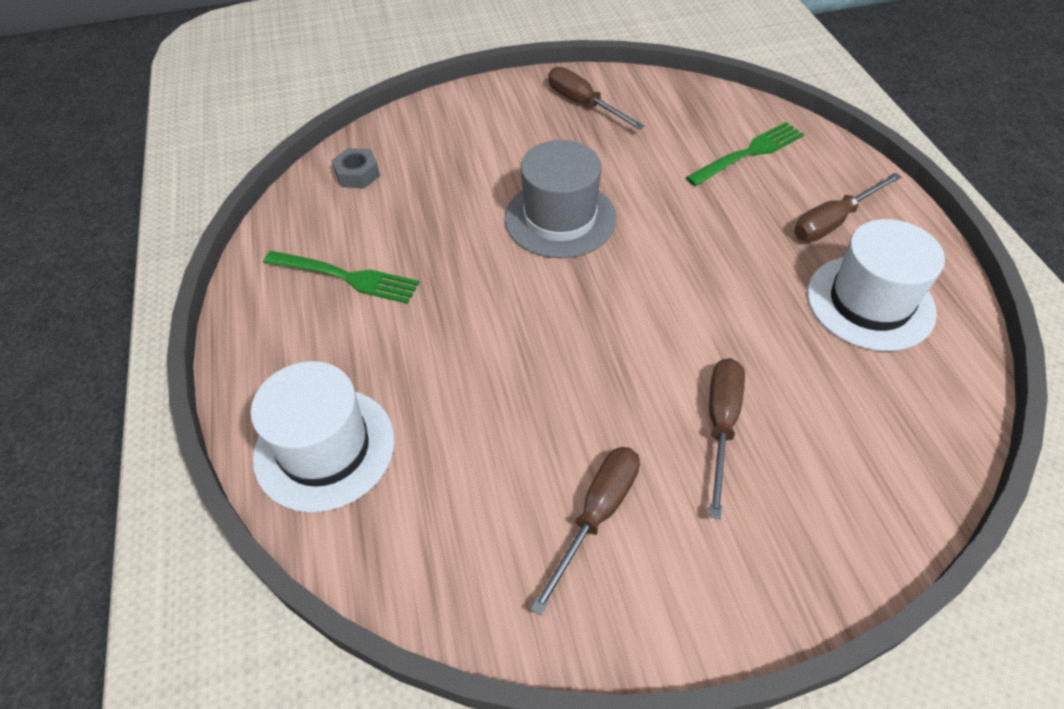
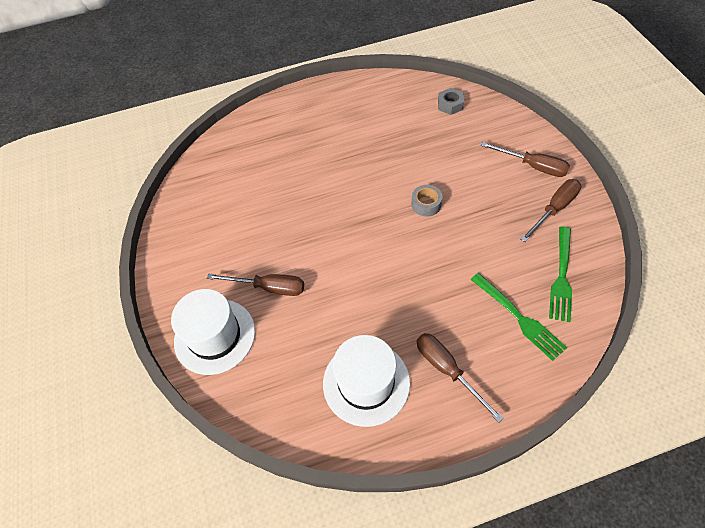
camera: 90 degrees right, 5 degrees up
(324, 448) = (261, 130): white hat -> white hat (215, 336)
(346, 277) = (366, 116): green fork -> green fork (561, 276)
(560, 218) = (426, 204): grey hat -> grey tape
(596, 515) = (220, 233): brown screwdriver -> brown screwdriver (533, 166)

